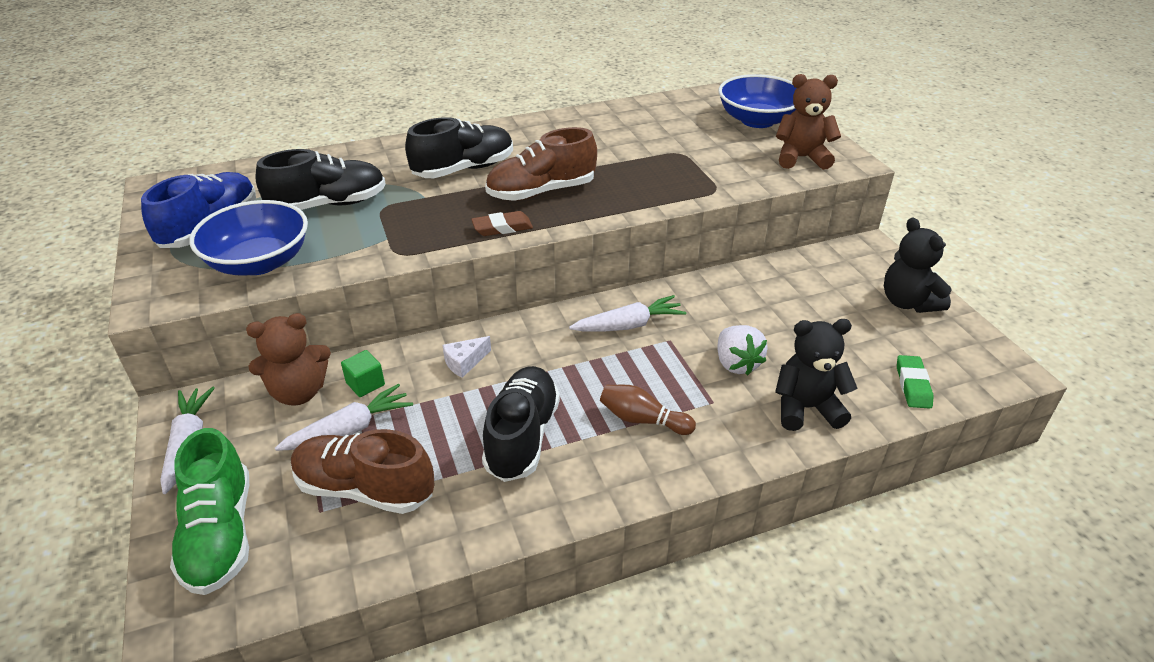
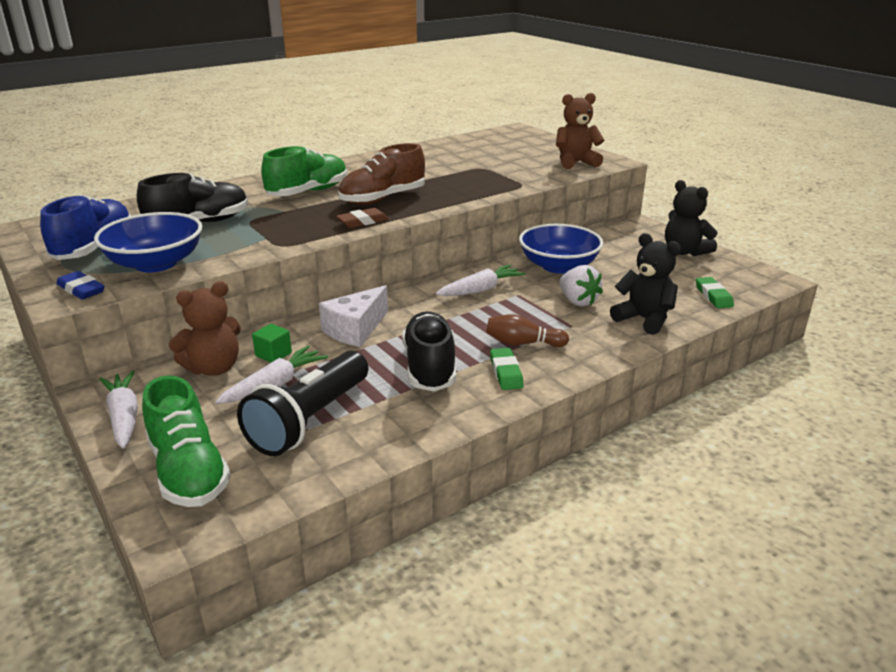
camera: 15 degrees left, 10 degrees down
(172, 290) = (81, 290): none -> blue eraser
(365, 489) = (309, 420): brown shoe -> black flashlight
(464, 169) = (308, 192): black shoe -> green shoe
(464, 362) = (355, 329): white cheese -> white cheese, size x1.78
(604, 462) = (506, 372): none -> green eraser
(757, 120) = (530, 146): blue bowl -> blue bowl (558, 266)
(806, 408) = (644, 319): black teddy bear -> black teddy bear turned 60 degrees clockwise

